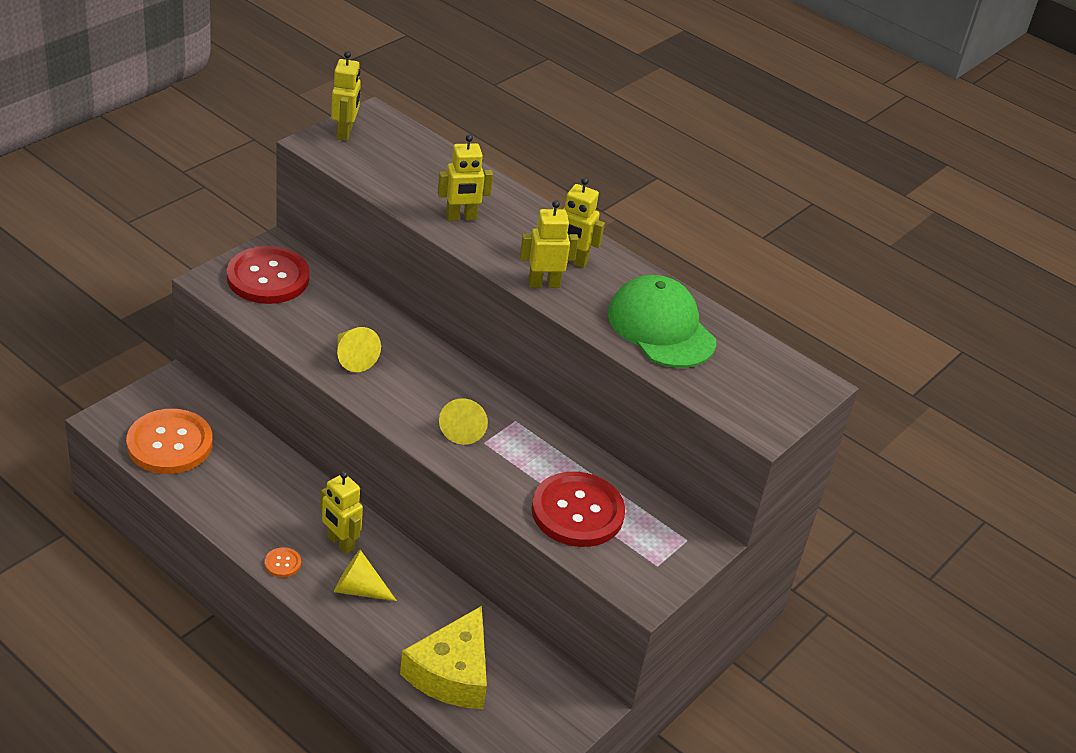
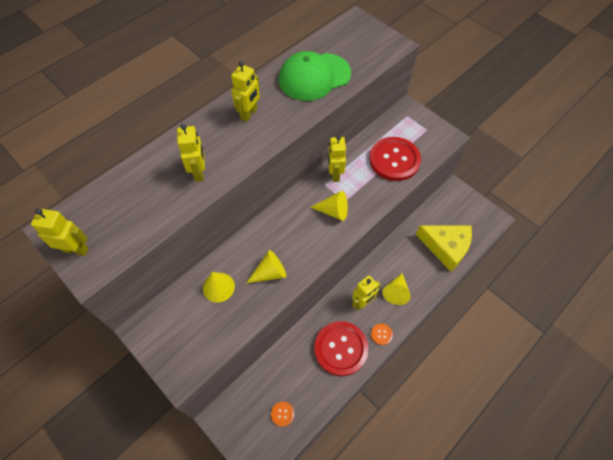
camera: 80 degrees left, 20 degrees up
(170, 444) = (282, 414): orange button -> orange button, size x0.40
(268, 277) = (179, 333): red button -> red button (341, 349)
(332, 309) = (218, 287): none -> yellow cone
(544, 283) = (274, 130): yellow robot -> yellow robot (334, 174)

